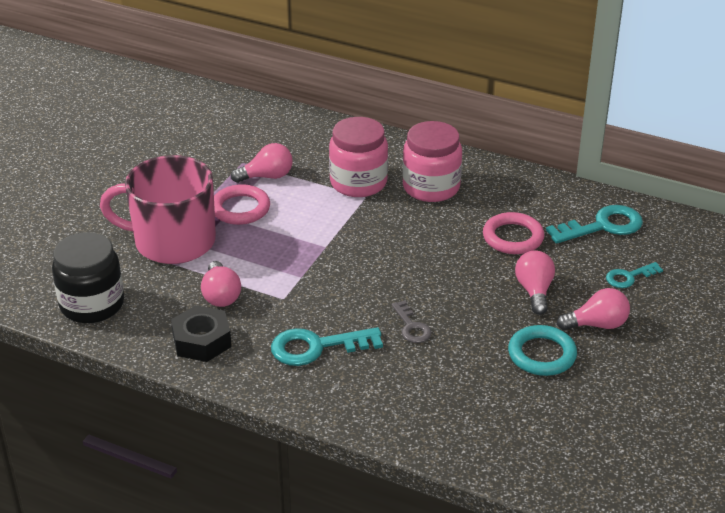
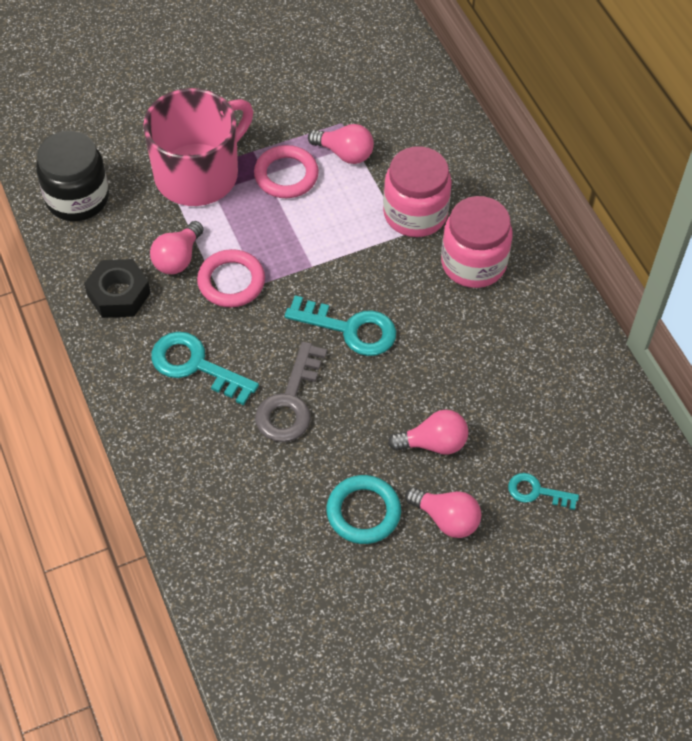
camera: 40 degrees right, 20 degrees up
(173, 241) = (198, 174): pink mug -> pink mug turned 90 degrees clockwise
(411, 326) = (290, 401): grey key -> grey key, size x1.73
(513, 237) = (482, 371): pink ring -> pink ring (231, 281)
(534, 291) = (433, 443): pink light bulb -> pink light bulb turned 45 degrees clockwise
(602, 226) = (580, 419): turquoise key -> turquoise key (349, 329)

